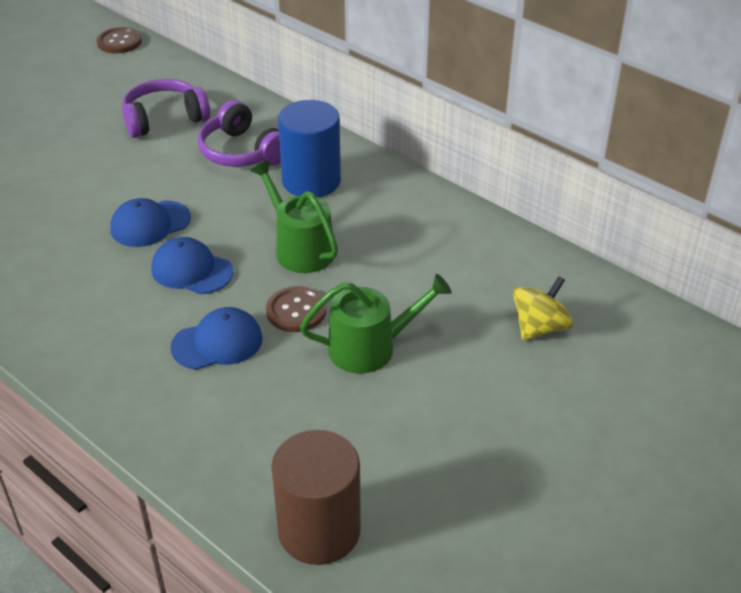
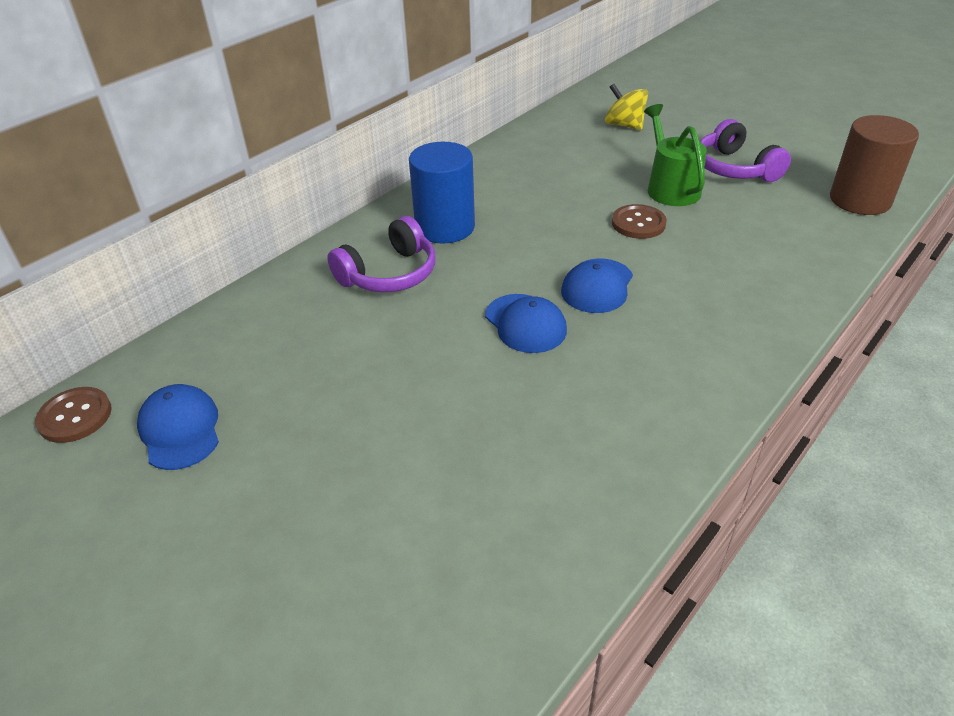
camera: 90 degrees left, 0 degrees up
(164, 119) = (308, 341): purple headphones -> purple headphones (734, 168)
(217, 343) = (693, 260): blue cap -> blue cap (180, 430)
(300, 249) = (552, 226): green watering can -> none

